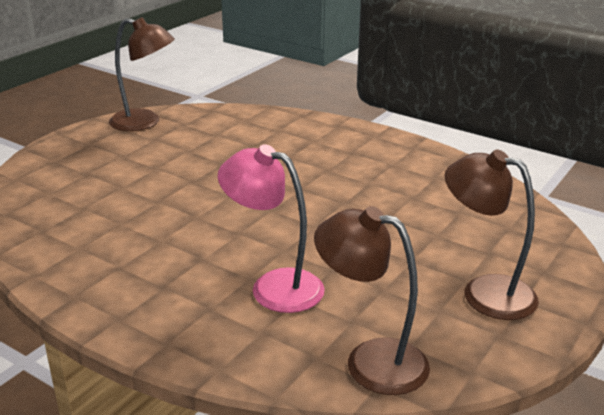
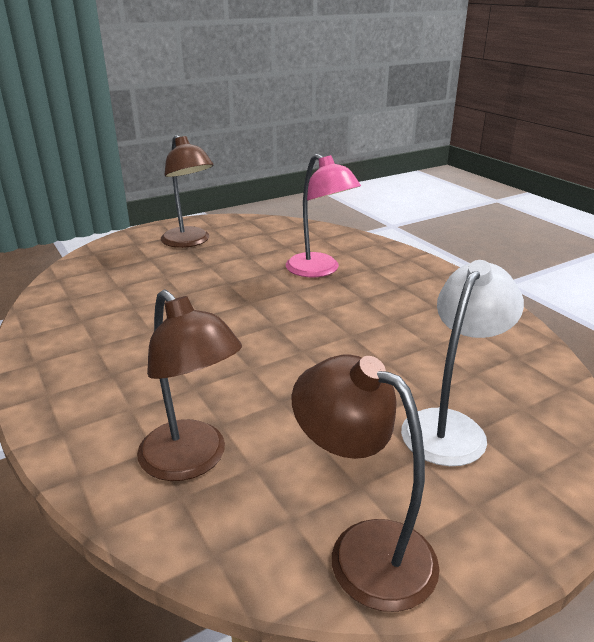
camera: 155 degrees left, 0 degrees up
(103, 172) = (450, 426): none -> white lamp
(370, 361) = (294, 231): brown lamp -> brown lamp (192, 461)

